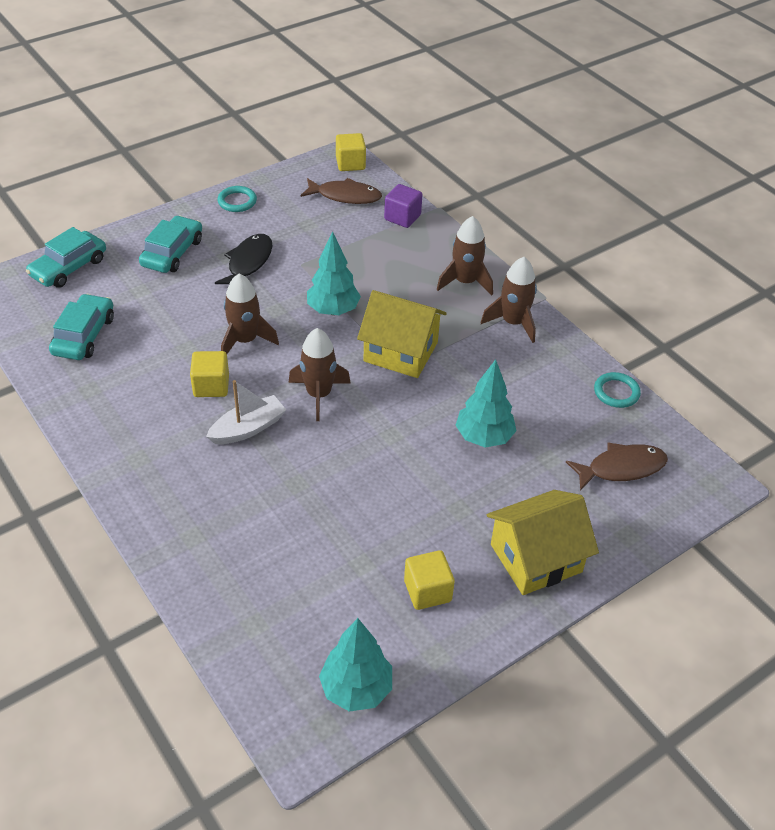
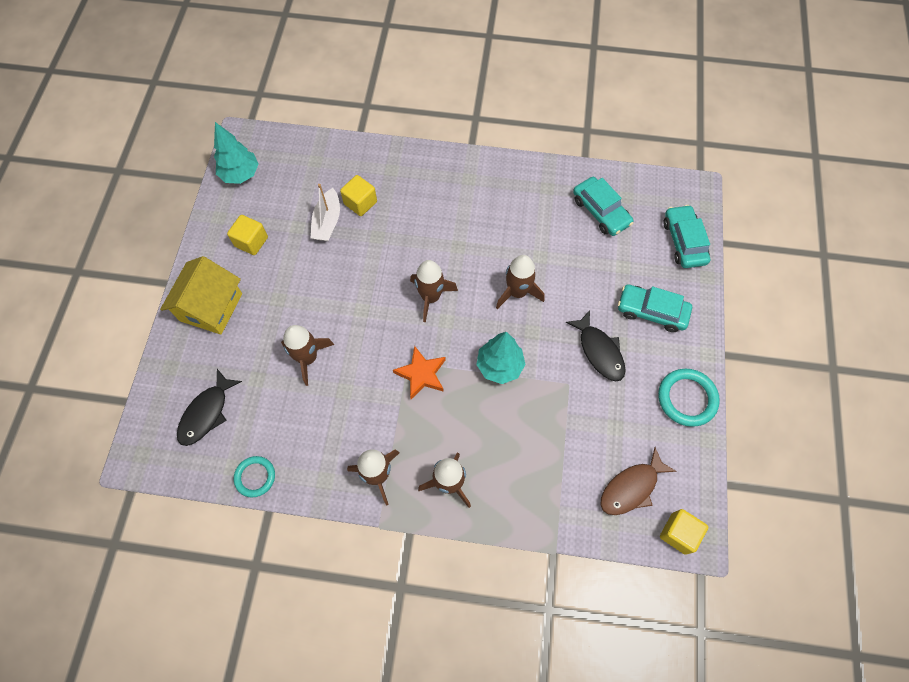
camera: 135 degrees right, 20 degrees up
(172, 253) = (651, 311): turquoise car -> turquoise car turned 135 degrees clockwise
(211, 386) = (493, 247): yellow cube -> yellow cube (360, 203)
(237, 201) = (687, 398): turquoise ring -> turquoise ring, size x1.53
(248, 428) = (440, 242): white boat -> white boat (327, 222)
(401, 352) = (421, 374): yellow house -> orange star
(402, 217) = (566, 509): purple cube -> none
(484, 437) = (308, 358): turquoise tree -> brown rocket
(621, 468) = (206, 413): brown fish -> black fish

